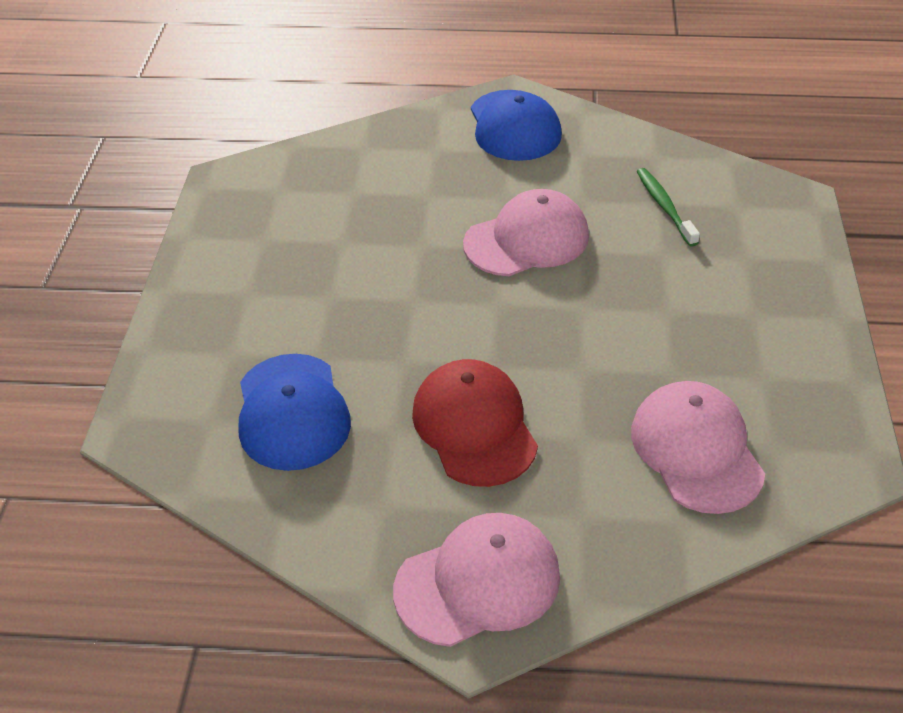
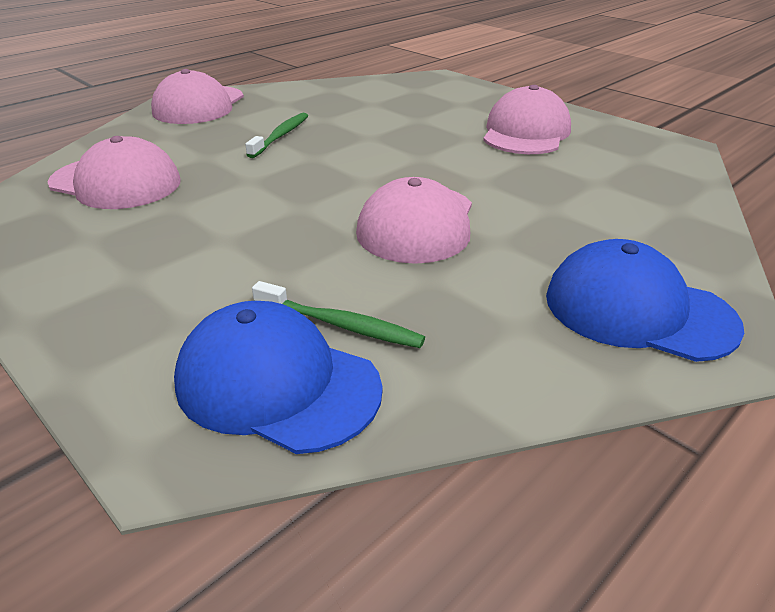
camera: 130 degrees right, 10 degrees down
(278, 270) = (526, 132): none -> pink cap
(292, 412) = (386, 104): blue cap -> blue cap (277, 383)
(474, 426) = (281, 136): red cap -> green toothbrush

